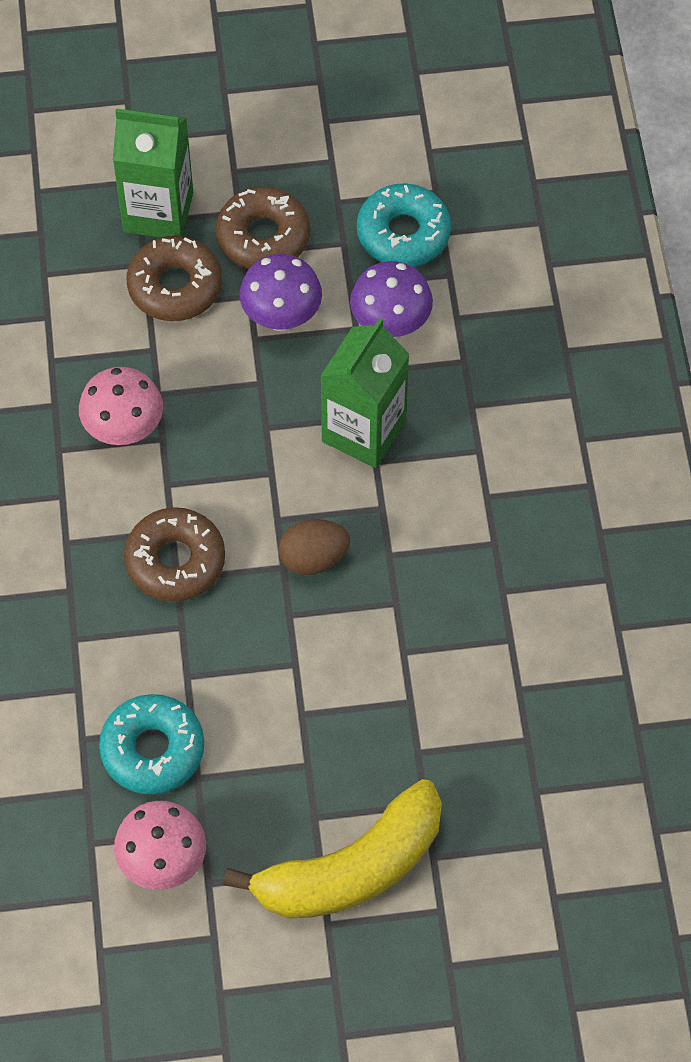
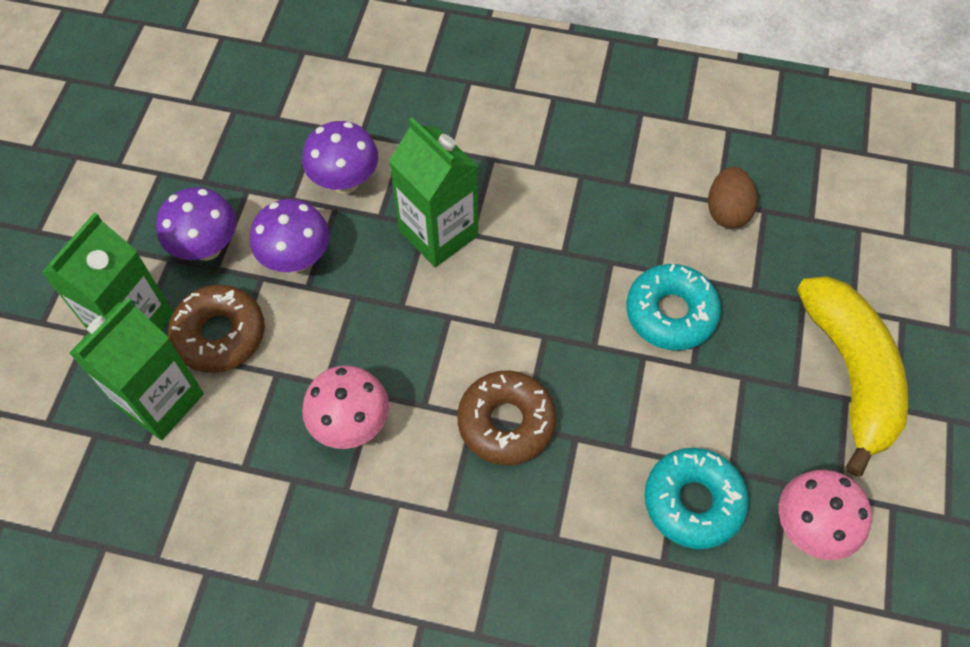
camera: 70 degrees left, 0 degrees up
(91, 268) = (160, 400): none -> green carton
(263, 237) = (207, 248): brown donut -> purple mushroom
(313, 558) = (546, 309): brown egg -> brown egg (727, 211)
(403, 233) = (262, 145): turquoise donut -> turquoise donut (671, 313)

